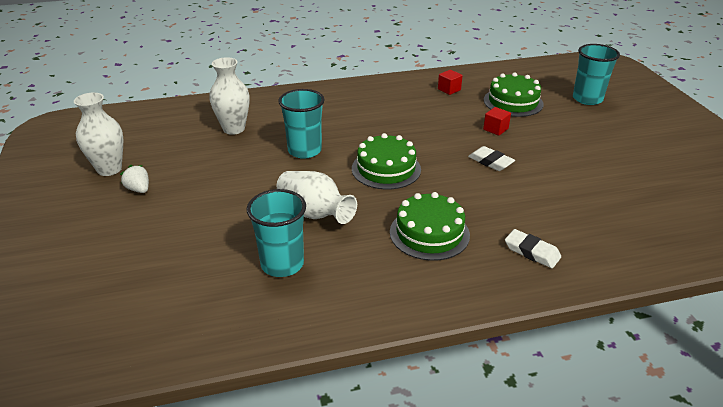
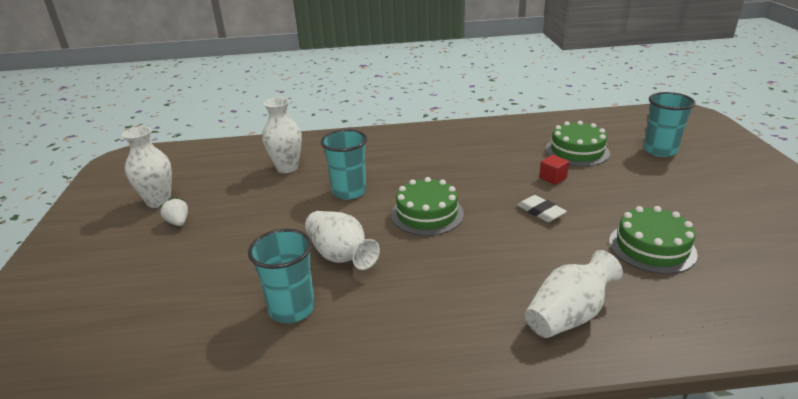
camera: 10 degrees right, 5 degrees down
(429, 233) = (457, 286): green cake -> green cake (652, 247)
(449, 90) = (511, 137): red cube -> none
(531, 252) = (569, 315): white eraser -> white vase

